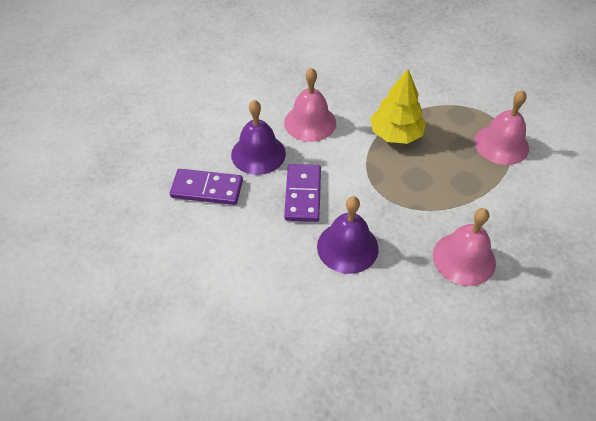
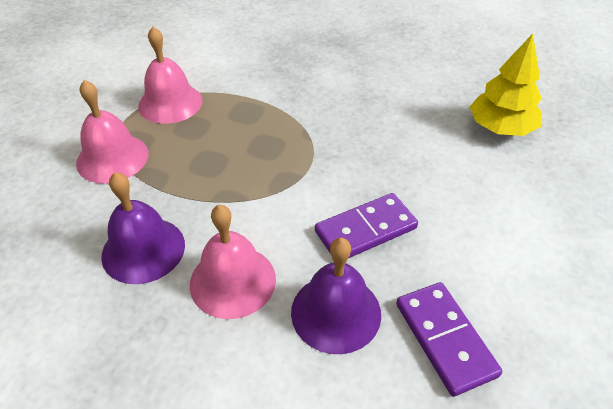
camera: 120 degrees left, 5 degrees down
(347, 247) = (401, 165): purple bell -> purple bell (143, 249)
(395, 134) = (203, 185): yellow tree -> yellow tree (500, 128)
(464, 258) = (342, 91): pink bell -> pink bell (112, 158)

